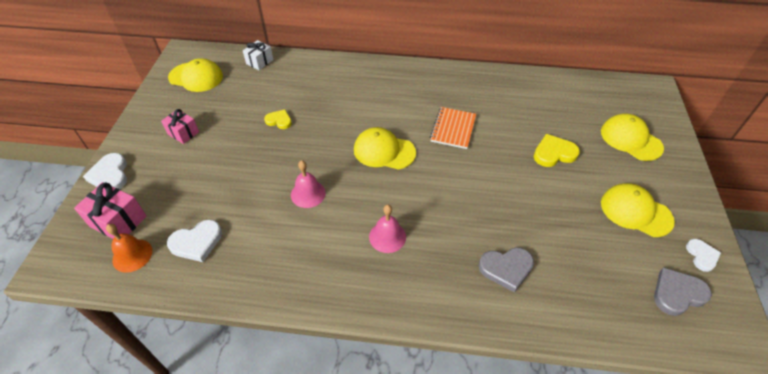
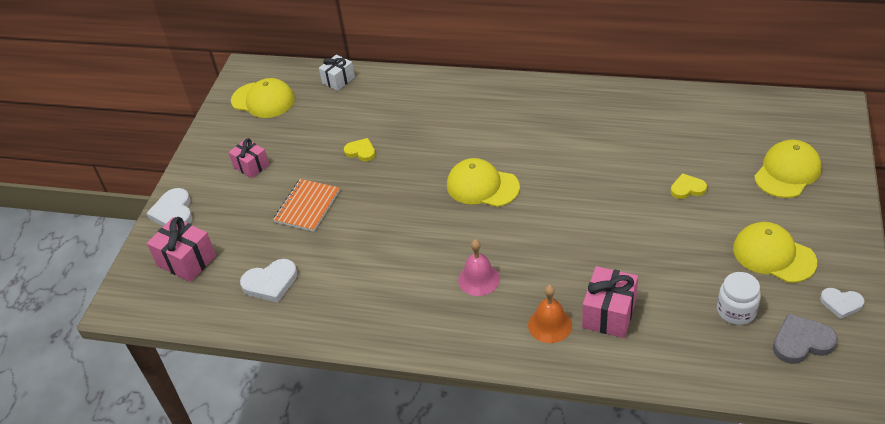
camera: 10 degrees right, 5 degrees down
(132, 255) = (204, 294): orange bell -> orange bell (550, 325)
(308, 194) = (392, 233): pink bell -> none
(453, 129) = (568, 160): orange notebook -> orange notebook (307, 206)
(506, 269) = (609, 313): grey heart -> pink gift
(554, 153) = (687, 188): yellow heart -> yellow heart, size x0.66
(615, 264) = (736, 311): none -> white jar
(630, 139) = (787, 172): yellow cap -> yellow cap turned 75 degrees clockwise
(701, 256) = (841, 303): white heart -> white heart turned 105 degrees clockwise

